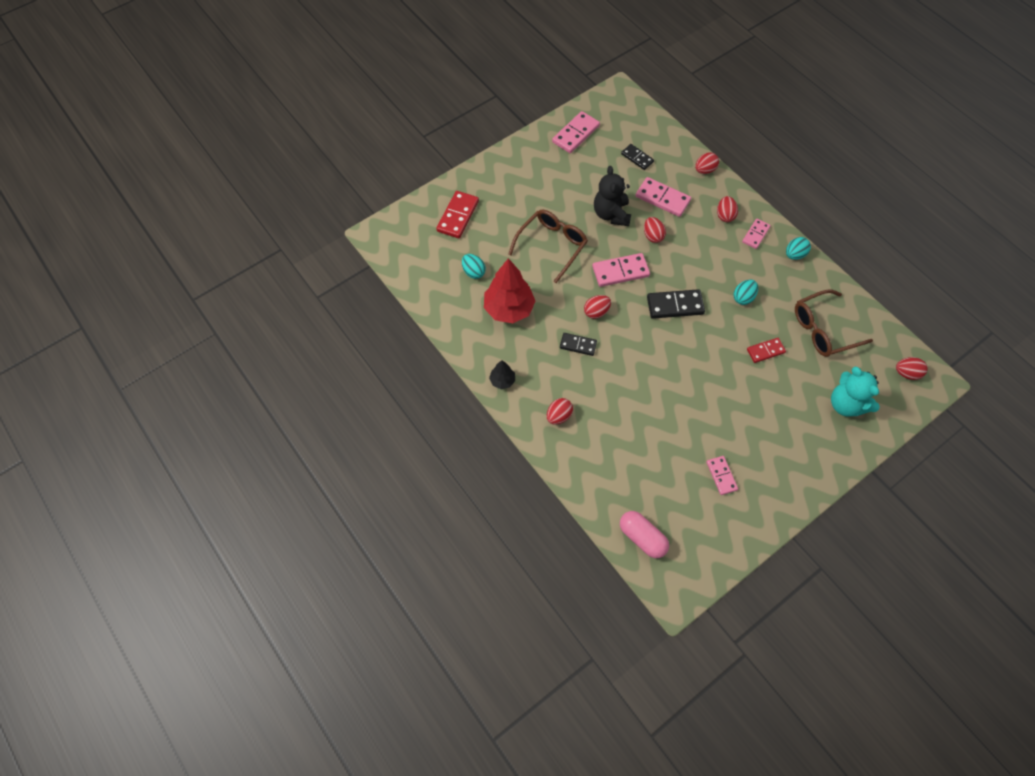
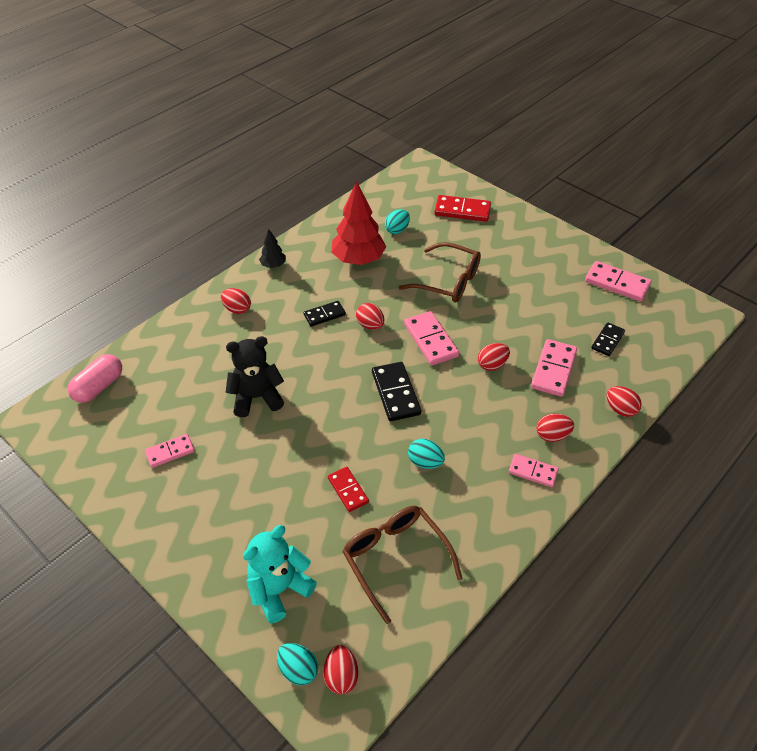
camera: 80 degrees right, 15 degrees down
(578, 345) = (324, 315): black domino -> black domino turned 60 degrees clockwise
(611, 214) = (510, 325): black teddy bear -> black teddy bear (257, 397)
(794, 254) = (514, 520): turquoise egg -> turquoise egg (298, 670)

